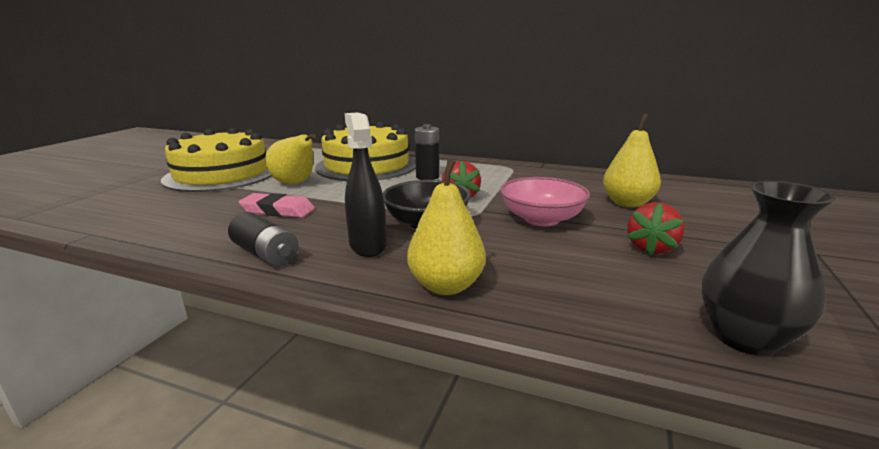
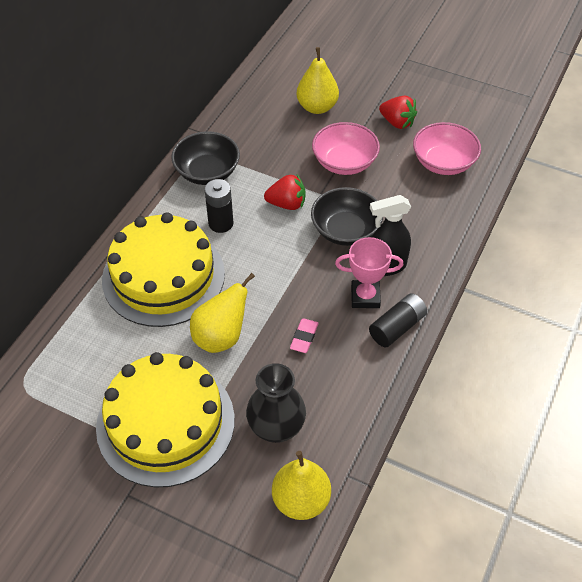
camera: 85 degrees left, 30 degrees up
(278, 210) = (304, 337): pink eraser -> pink eraser, size x0.65
(321, 235) = (365, 297): none -> pink trophy
(446, 286) = (444, 226): yellow pear -> yellow pear (301, 500)
(490, 170) = (207, 172): none -> black bowl
(592, 285) = (443, 163): none -> pink bowl
(745, 337) = (490, 126): black vase -> black vase (276, 427)

